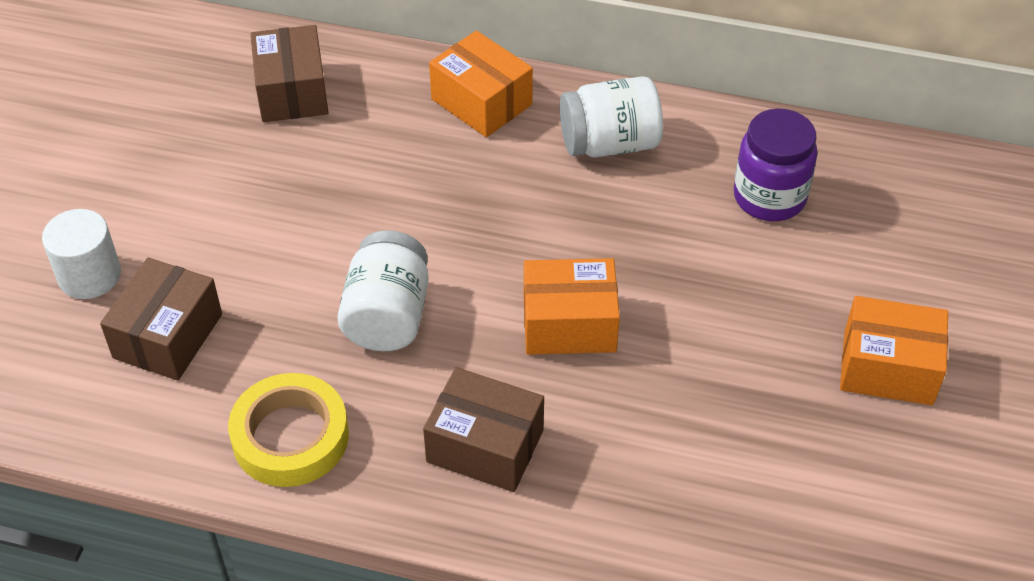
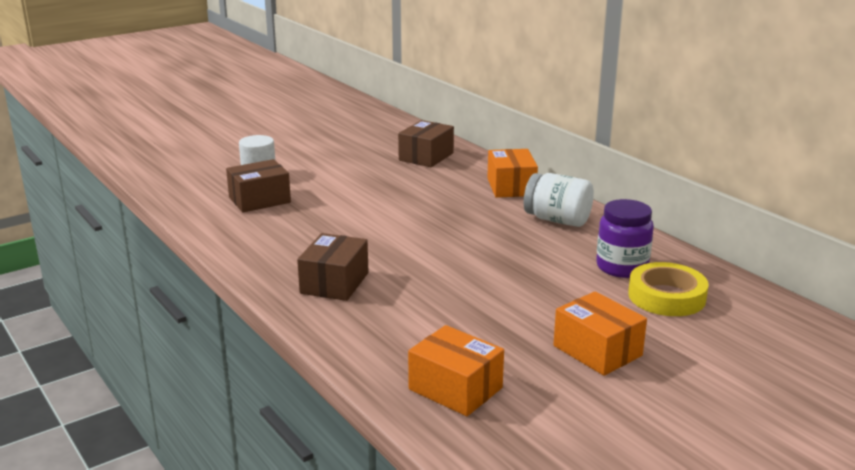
camera: 40 degrees right, 25 degrees down
(290, 437) = (257, 245): yellow tape -> yellow tape (666, 296)
(387, 316) = (358, 229): white jar -> none
(485, 446) = (334, 283): brown box -> brown box turned 45 degrees clockwise
(569, 324) = (439, 264): orange box -> orange box (455, 388)

